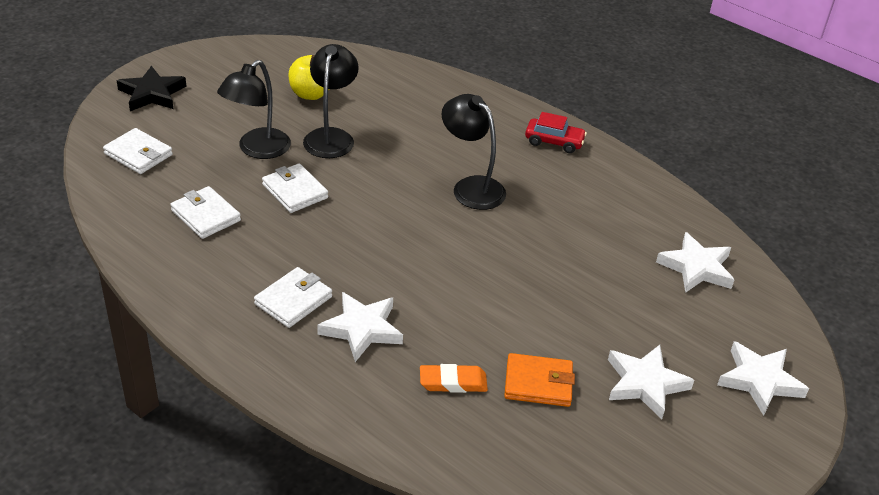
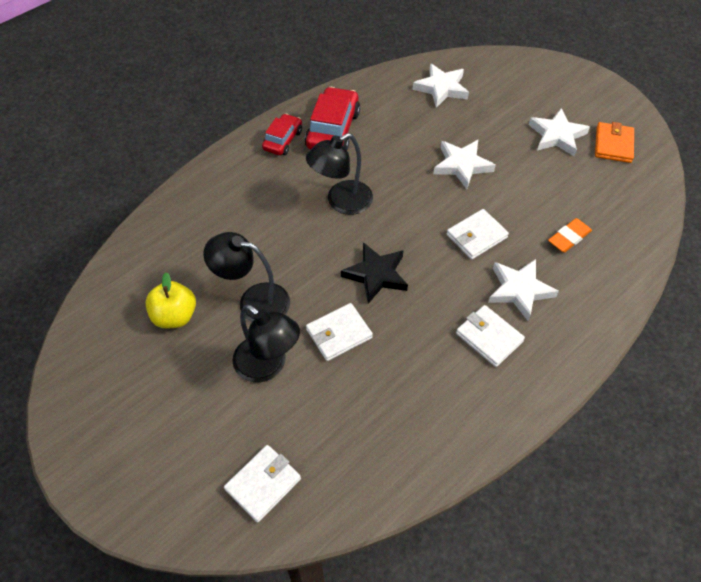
camera: 80 degrees left, 15 degrees up
(152, 94) = (142, 478): black star -> black star (376, 275)
(206, 215) = (372, 411): white wallet -> white wallet (476, 236)
(453, 382) = (569, 238): orange eraser -> orange eraser turned 45 degrees clockwise
(538, 383) = (563, 190): orange wallet -> orange wallet (613, 145)
(583, 177) = (333, 130): none -> red car
(759, 381) = (547, 82): white star -> white star (462, 165)

